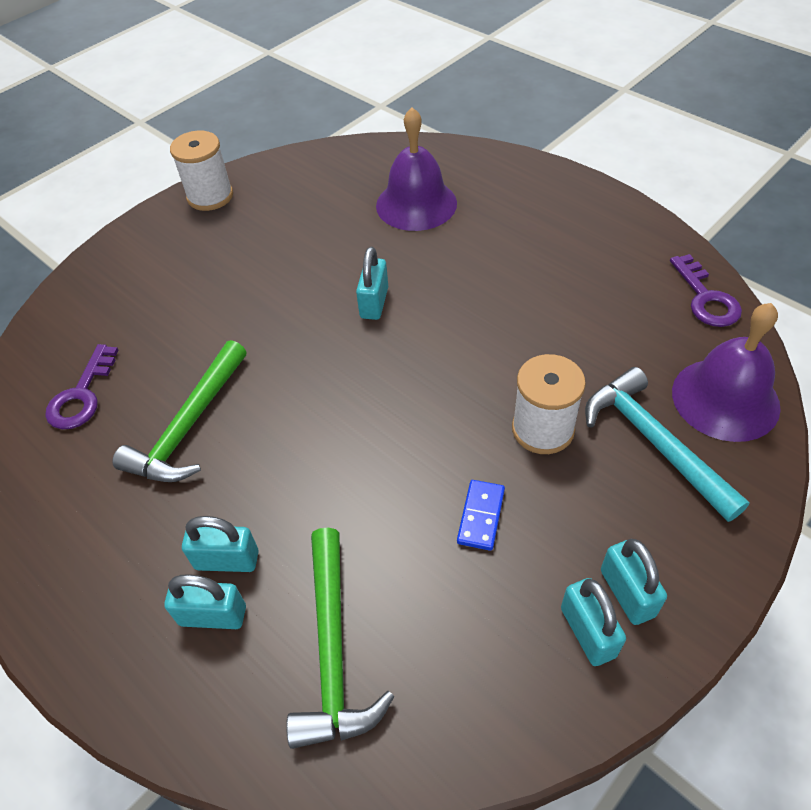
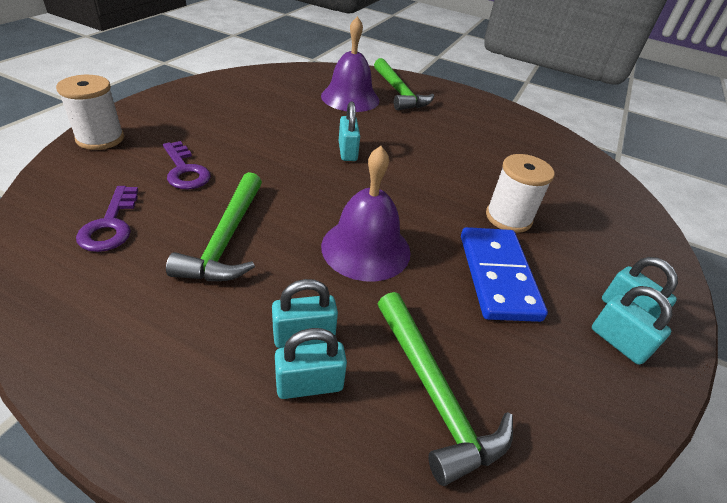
camera: 25 degrees left, 10 degrees down
(210, 196) = (187, 93): white spool -> white spool (100, 138)
(481, 516) = (498, 276): blue domino -> blue domino, size x2.01
(492, 193) = (399, 92): none -> green hammer
(654, 442) = (583, 219): turquoise hammer -> none
(705, 298) = (562, 142): purple key -> purple key (185, 170)
(725, 399) = (608, 192): purple bell -> purple bell (366, 248)

